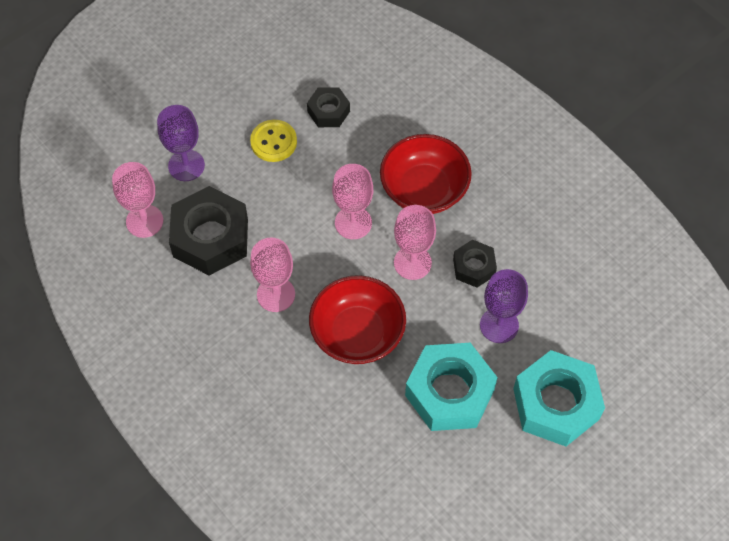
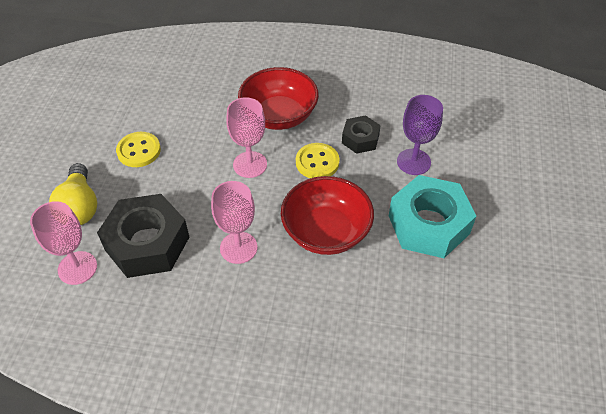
camera: 40 degrees left, 10 degrees down
(186, 165) = (79, 207): purple goblet -> yellow light bulb
(328, 111) = (163, 109): black nut -> none
(412, 263) = (317, 162): pink goblet -> yellow button
(556, 404) = (499, 183): turquoise nut -> none

